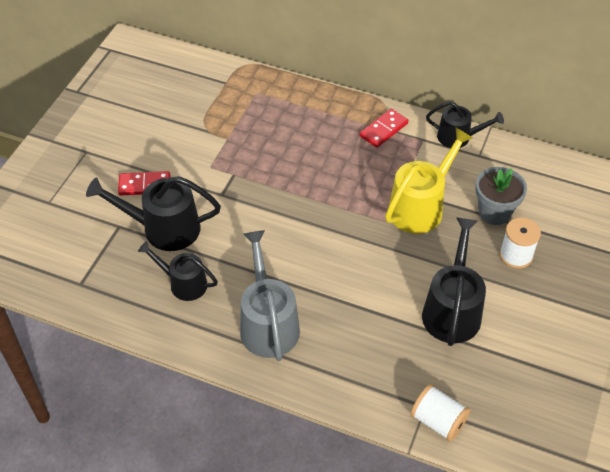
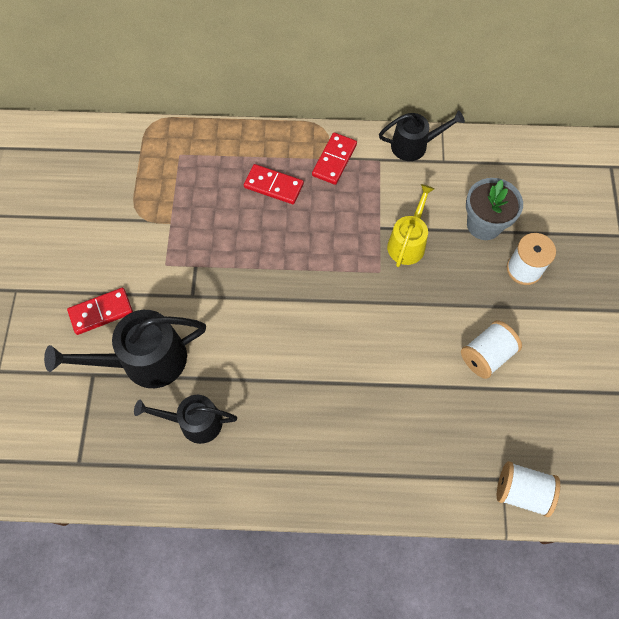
camera: 20 degrees left, 15 degrees up
(268, 323) = (305, 439): grey watering can -> none
(324, 135) = (273, 186): none -> red domino
(420, 207) = (408, 242): yellow watering can -> yellow watering can, size x0.63
(452, 310) = (486, 355): black watering can -> white spool

